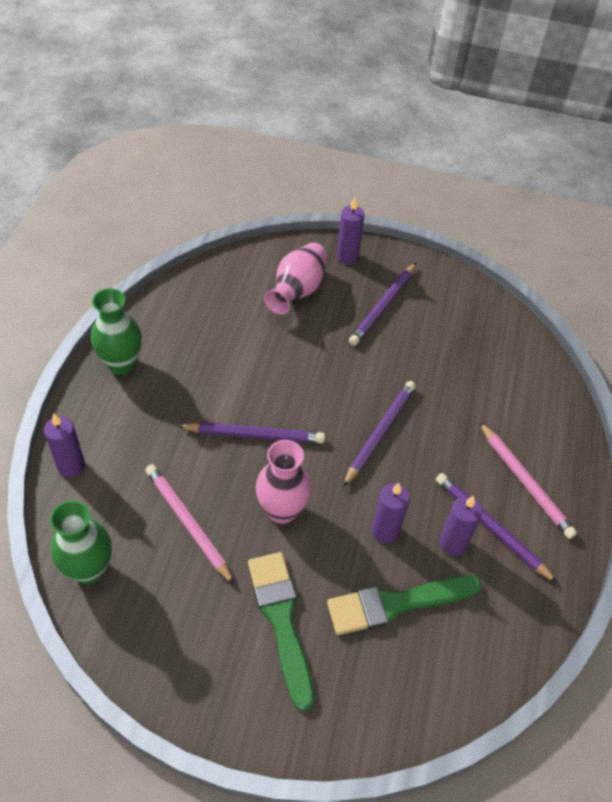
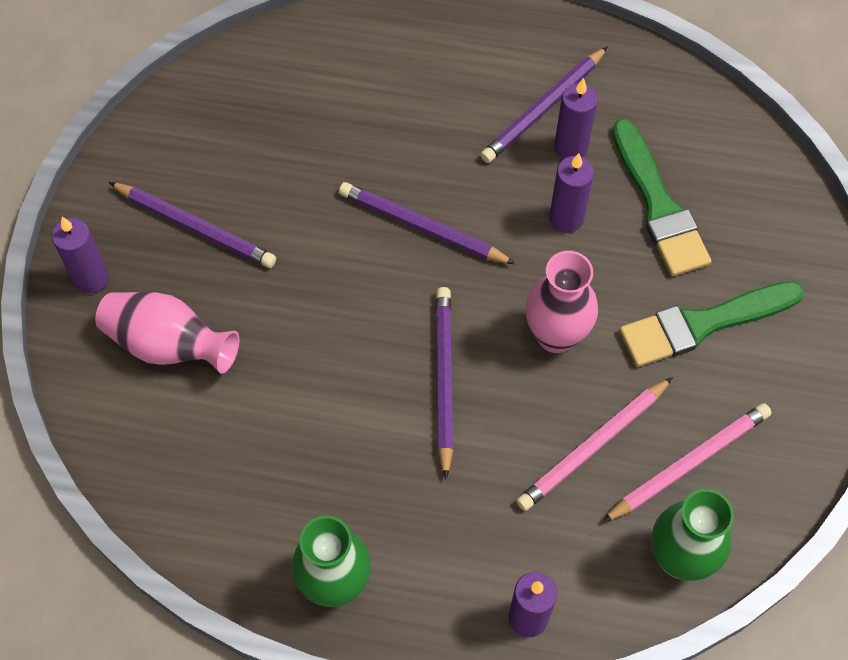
camera: 90 degrees left, 10 degrees up
(525, 482) = (475, 70): pink pencil -> pink pencil (689, 463)

